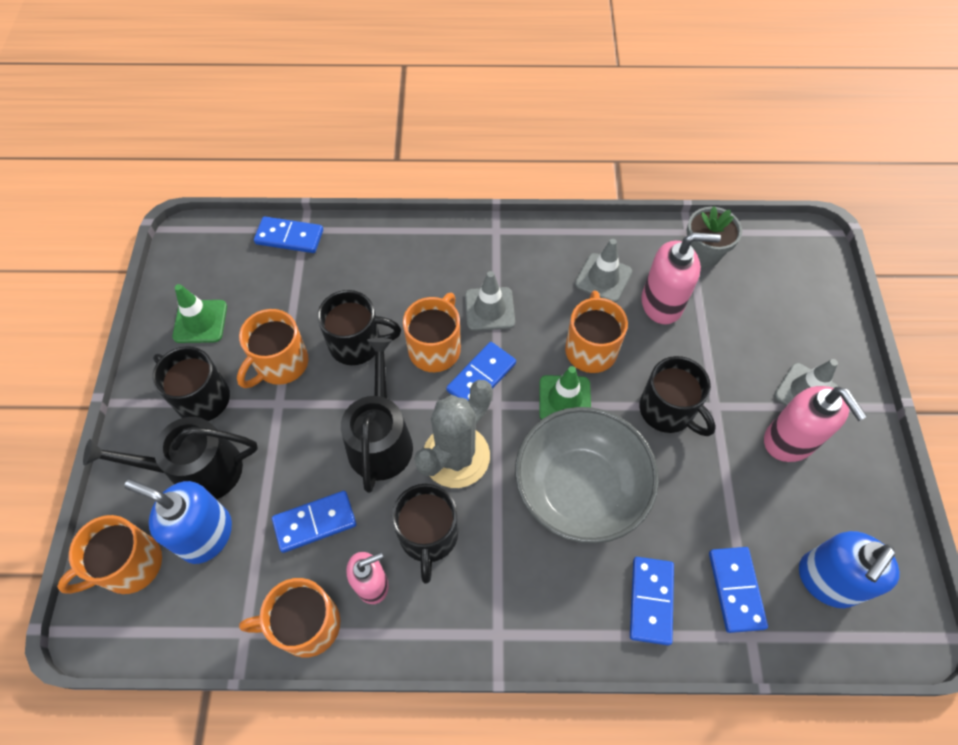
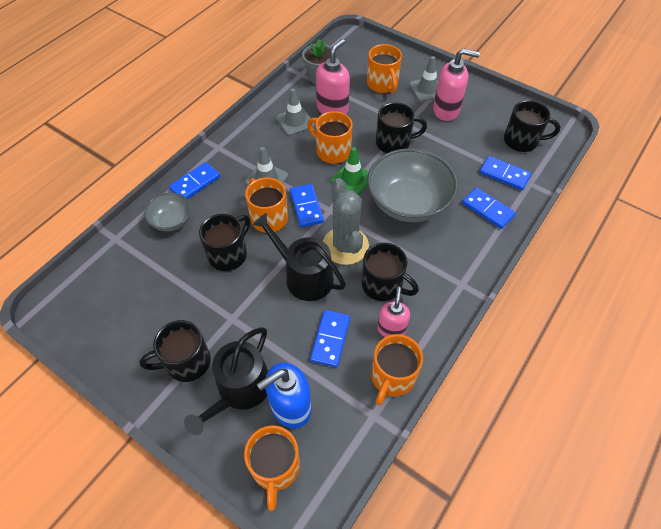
camera: 55 degrees left, 5 degrees down
(200, 321) = (125, 334): green traffic cone -> none
(280, 364) = (204, 303): orange mug -> orange mug (382, 84)
(289, 237) = (112, 249): blue domino -> blue domino (195, 183)
(362, 261) = (171, 221): none -> grey bowl
(826, 580) = (522, 141): blue soap dispenser -> black mug

